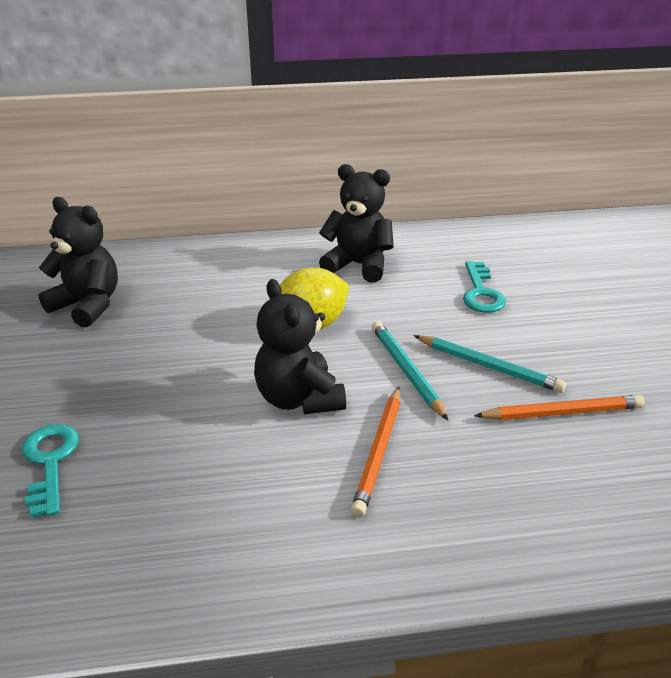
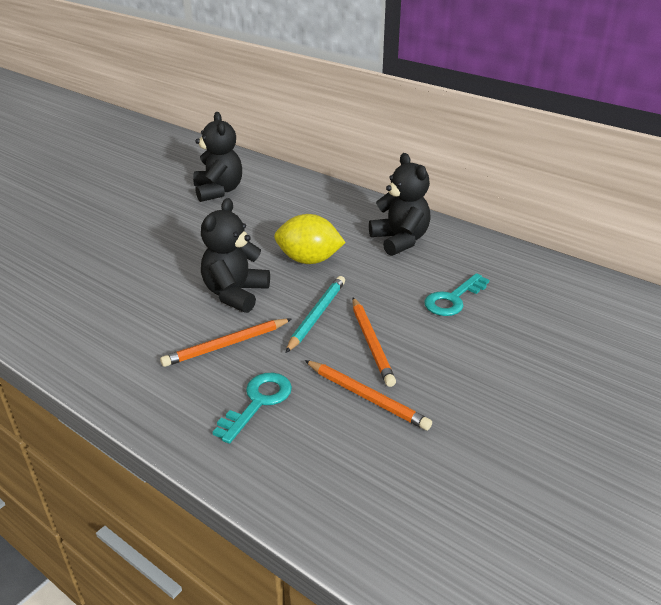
camera: 45 degrees right, 0 degrees up
(50, 462) = (92, 256): turquoise key -> turquoise key (258, 402)
(489, 366) = (371, 343): turquoise pencil -> orange pencil

